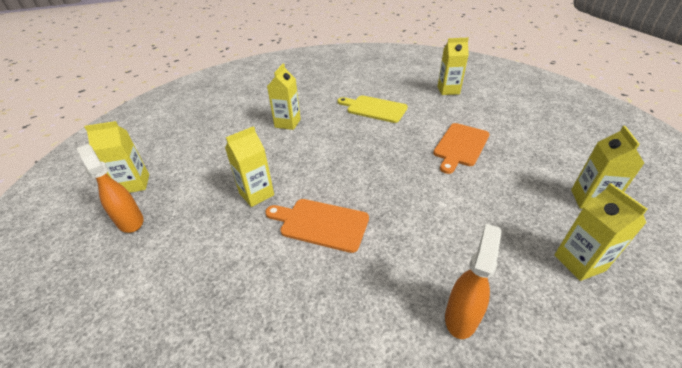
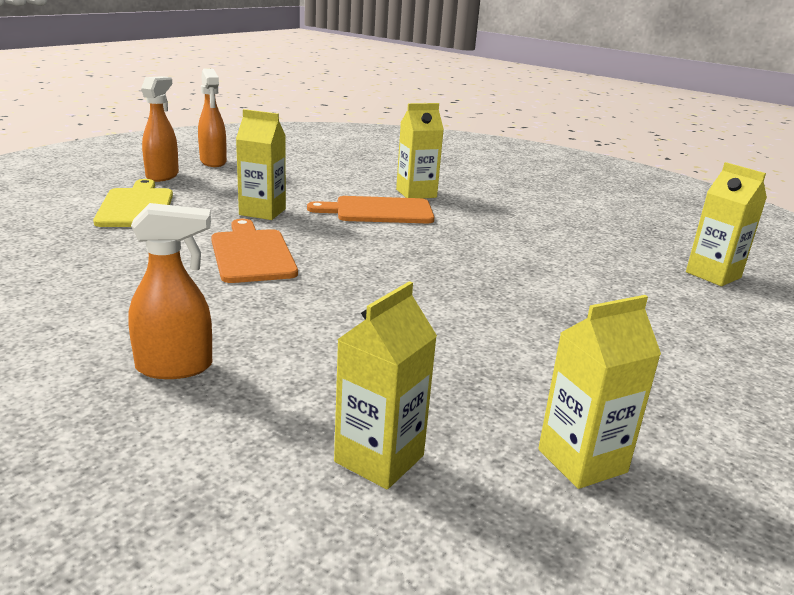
camera: 50 degrees right, 15 degrees down
(134, 184) = (213, 162): yellow carton -> orange spray bottle
(374, 109) = (543, 232): yellow cutting board -> yellow cutting board (136, 206)
(460, 146) = (555, 311): orange cutting board -> orange cutting board (379, 211)

